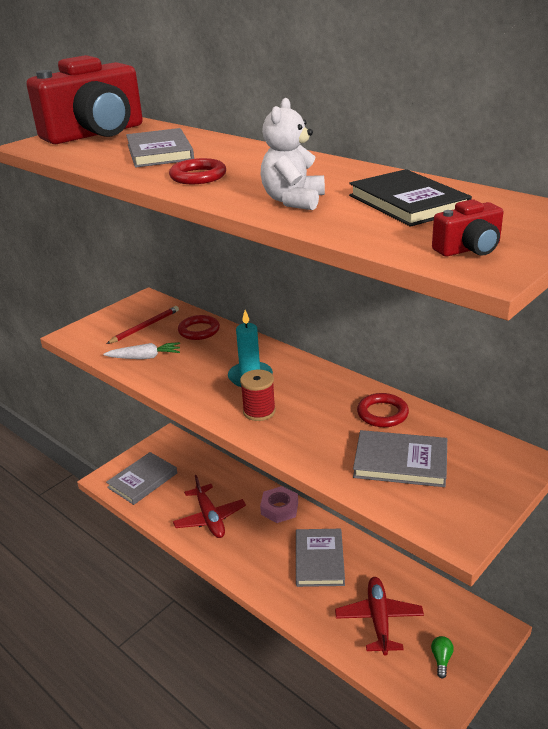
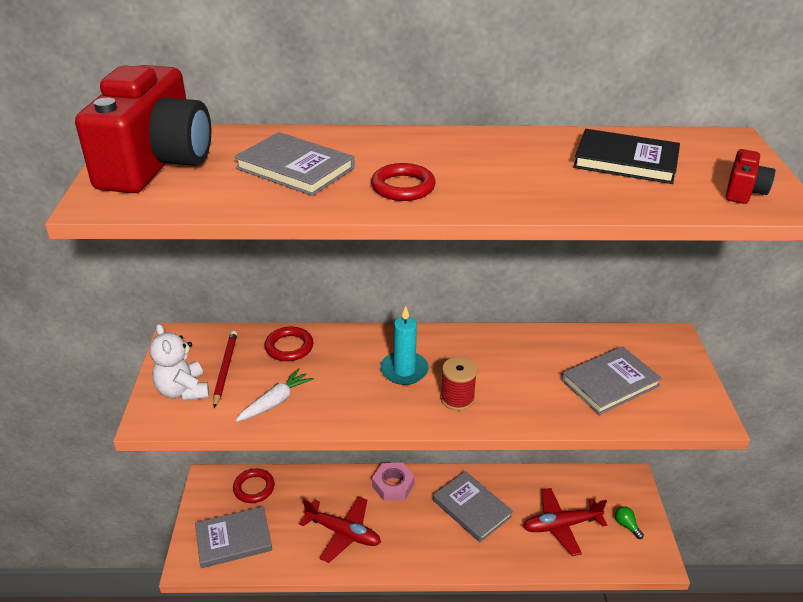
camera: 45 degrees left, 5 degrees up
(142, 480) = (233, 539): grey book -> grey book turned 75 degrees clockwise
(293, 201) = (543, 187): white teddy bear -> white teddy bear (183, 391)
(378, 619) = (561, 525): red plane -> red plane turned 60 degrees counterclockwise
(382, 413) = (547, 349): red ring -> red ring (254, 488)

